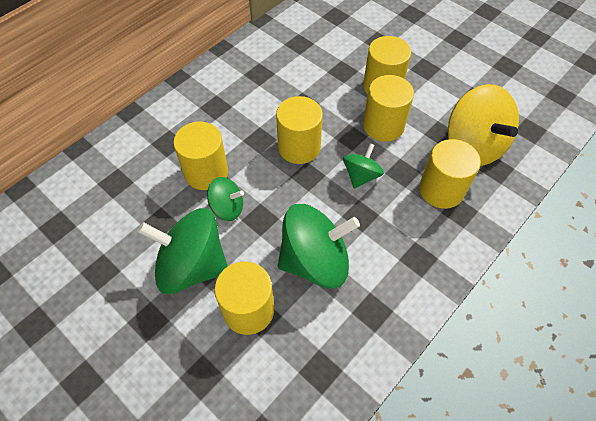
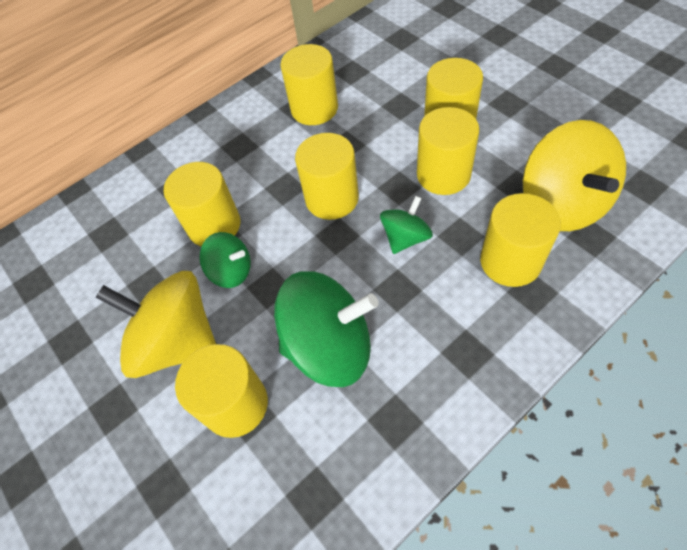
camera: 15 degrees right, 0 degrees up
(192, 265) = (177, 341): green spinning top -> yellow spinning top
(273, 74) = (314, 109): none -> yellow cylinder

